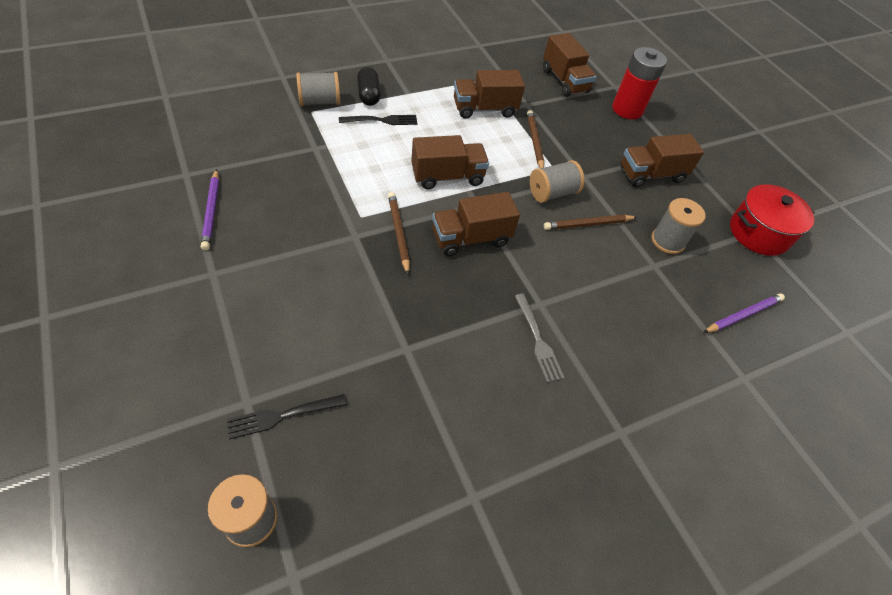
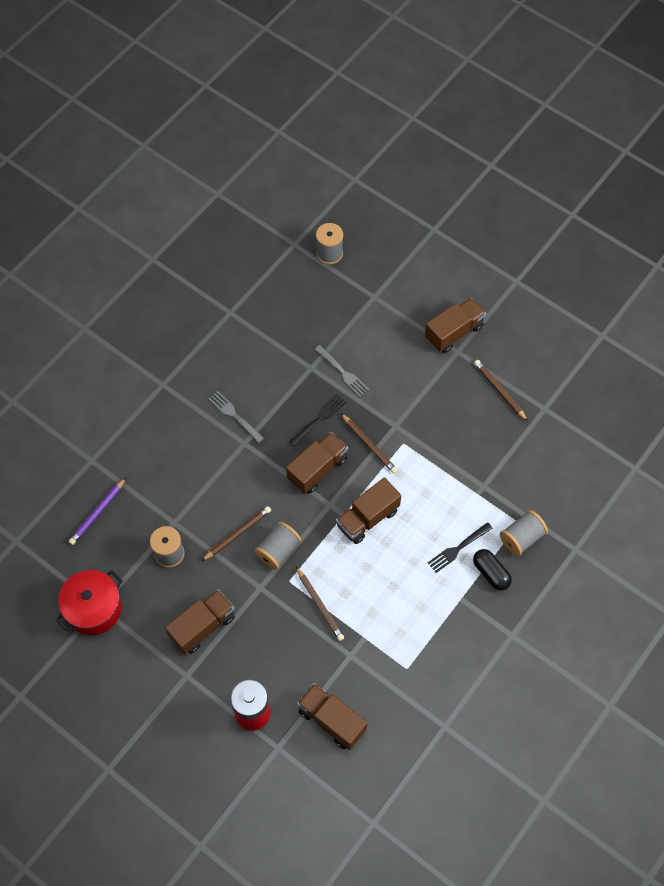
camera: 160 degrees right, 10 degrees up
(212, 211) = (499, 390): purple pencil -> brown pencil
(283, 415) = (350, 300): black fork -> black fork (319, 419)
(370, 322) = (342, 372): none -> grey fork
(484, 109) = (384, 621): brown truck -> brown truck (454, 332)

